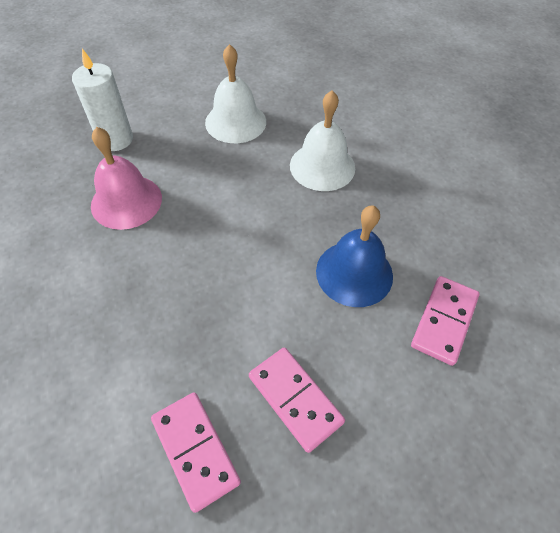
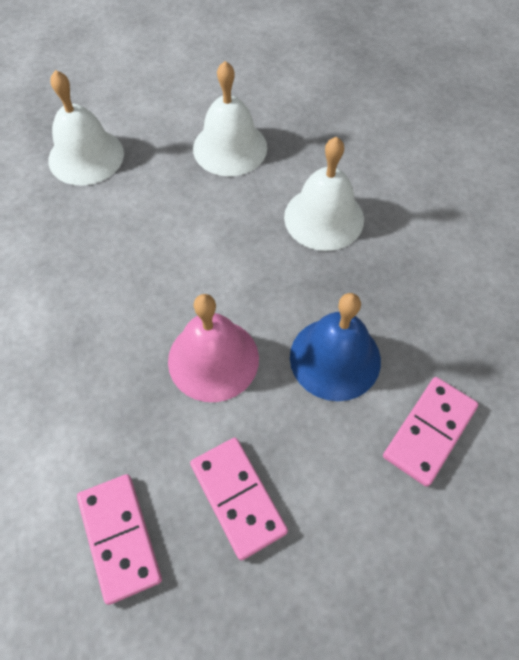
camera: 10 degrees right, 5 degrees up
(115, 139) = (86, 156): white candle -> white bell
(126, 201) = (87, 236): pink bell -> pink bell (213, 359)

